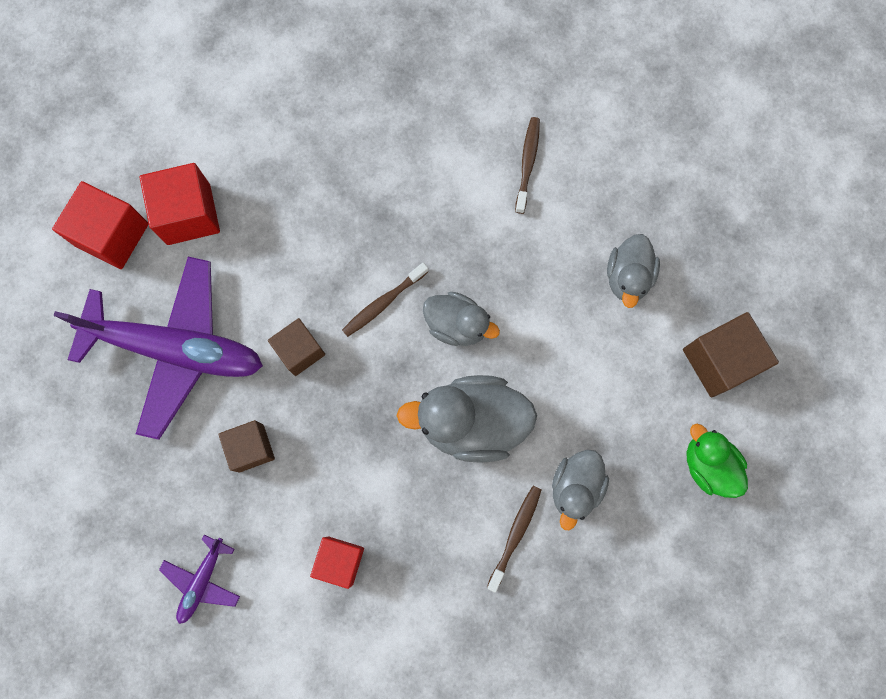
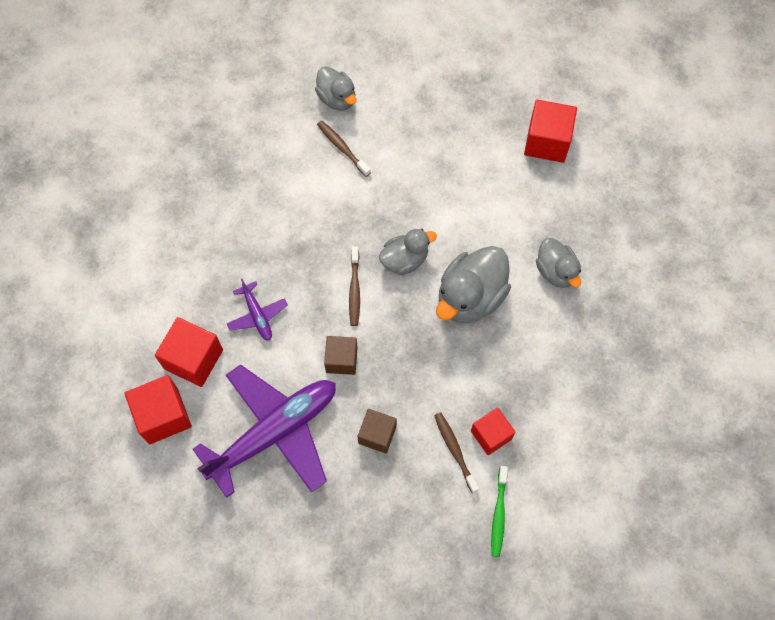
camera: 50 degrees left, 10 degrees down
(202, 581) = (436, 527): purple plane -> purple plane (257, 315)
(263, 633) = (498, 514): none -> green toothbrush
(515, 535) = (557, 325): brown toothbrush -> brown toothbrush (455, 450)
(628, 277) = (458, 149): grey duck -> grey duck (337, 98)
(708, 465) = (601, 194): green duck -> none
(719, 360) = (547, 142): brown cube -> red cube

